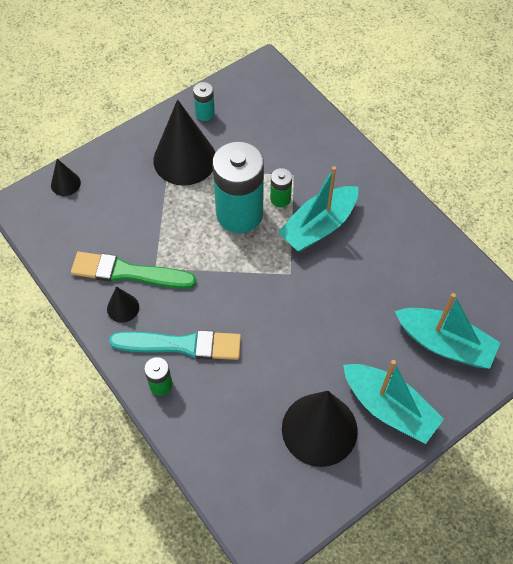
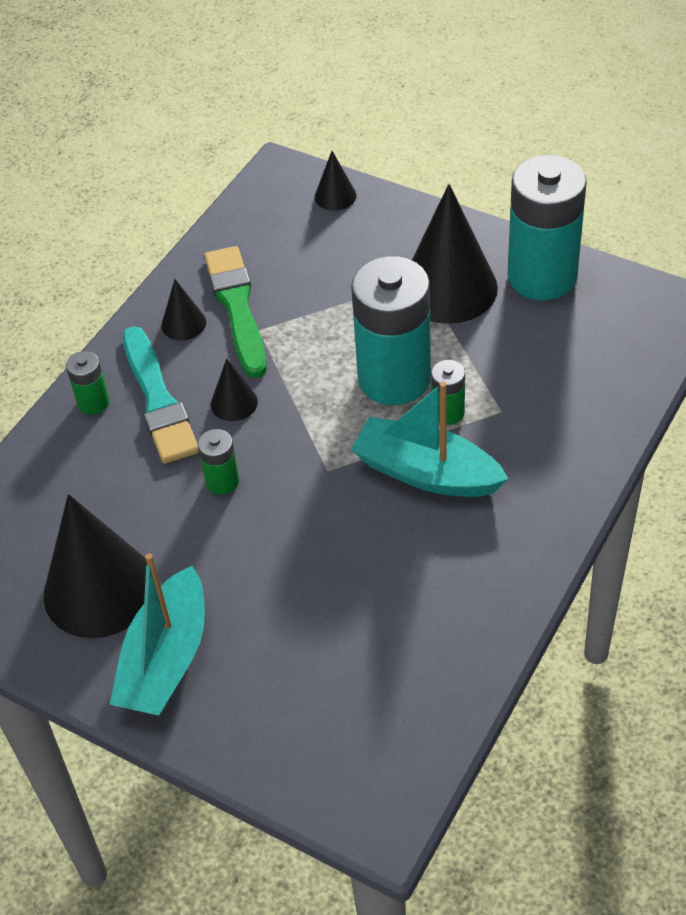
camera: 70 degrees right, 10 degrees down
(205, 113) = (542, 276): turquoise battery -> turquoise battery, size x2.26
(209, 303) = (234, 403): none -> black cone
(269, 332) = (222, 481): none -> green battery
(444, 344) = (306, 696): turquoise boat -> none

